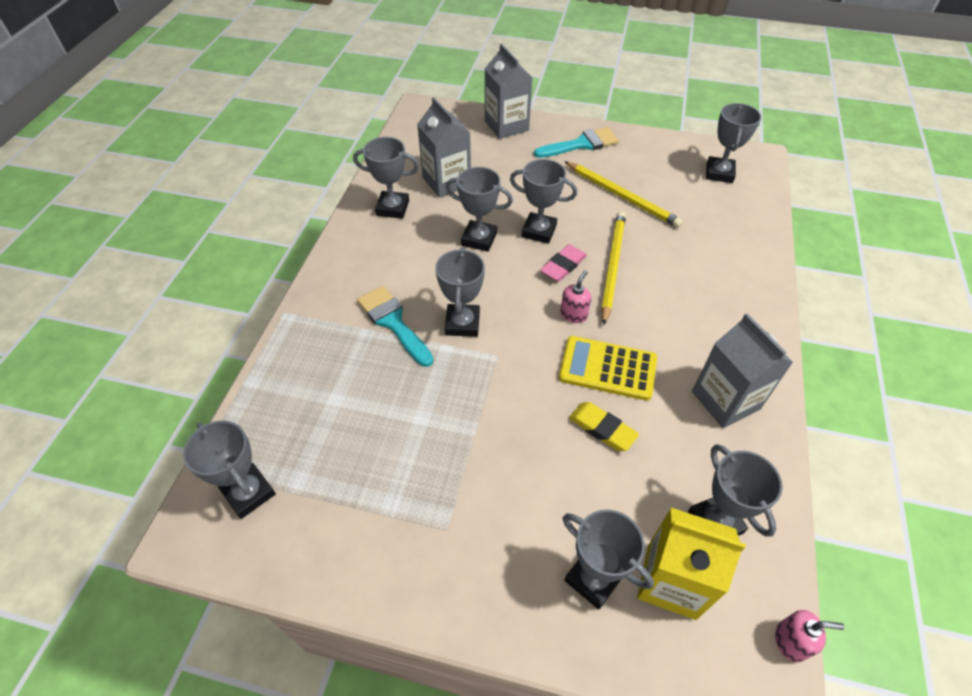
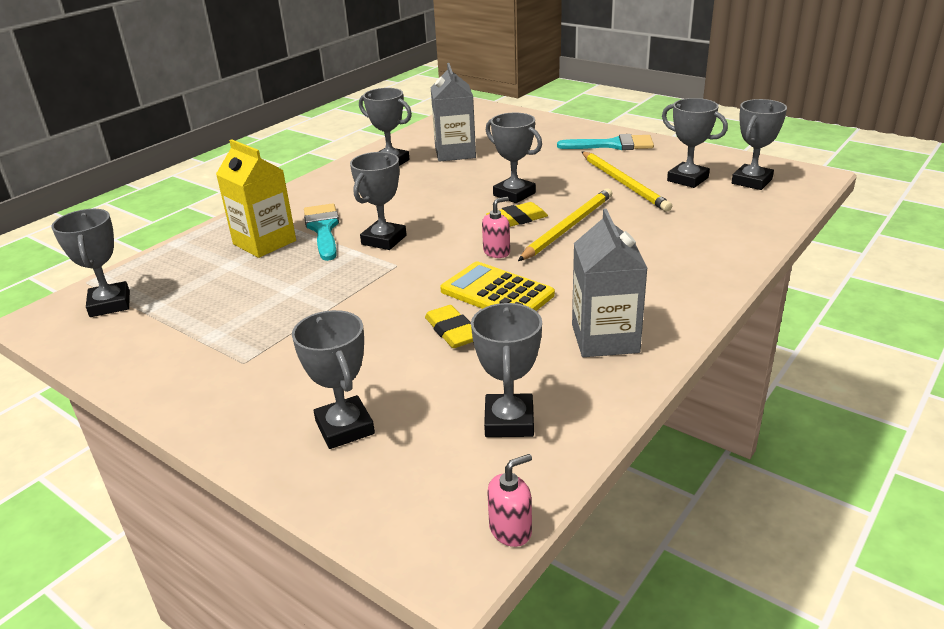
camera: 25 degrees right, 20 degrees down
(479, 239) = (451, 191): grey trophy -> grey trophy (687, 179)
(506, 126) = (547, 125): grey carton -> none
(563, 266) = (517, 219): pink eraser -> yellow eraser
(671, 581) = (421, 450): yellow carton -> yellow carton (264, 242)
(790, 641) = (510, 530): pink soap dispenser -> pink soap dispenser turned 60 degrees counterclockwise

